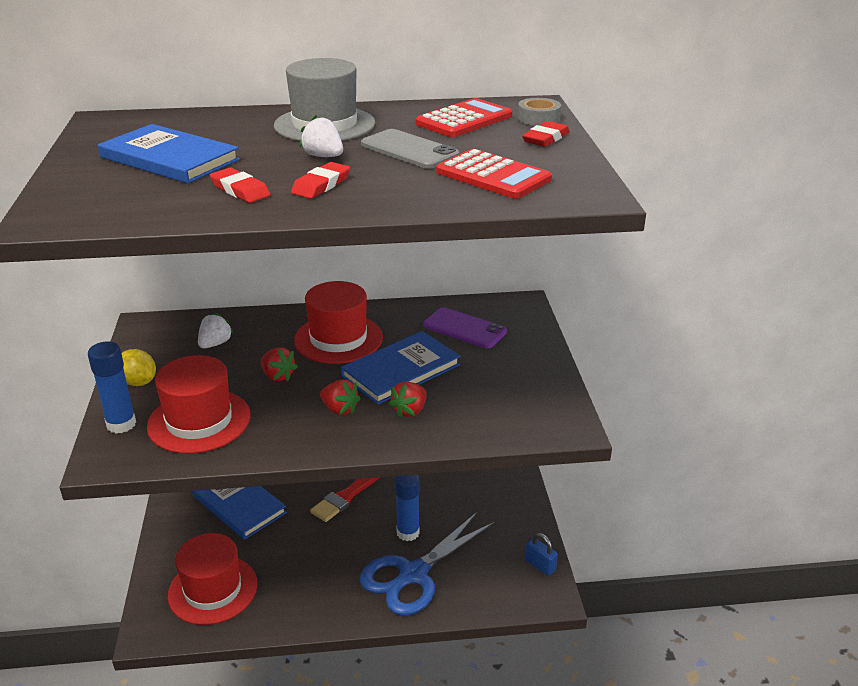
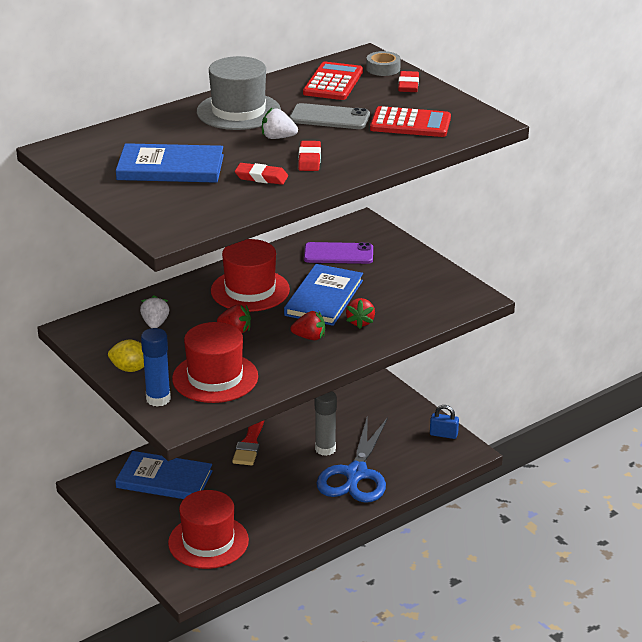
camera: 30 degrees left, 0 degrees up
(408, 532) = (325, 449): blue glue stick -> grey glue stick

